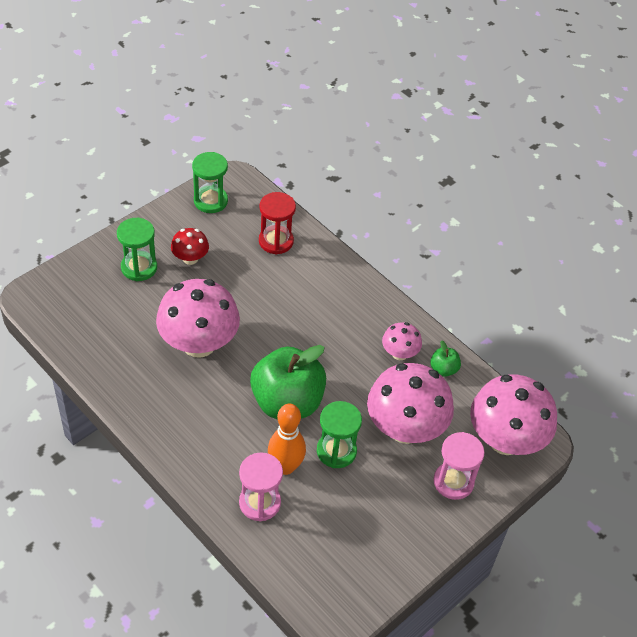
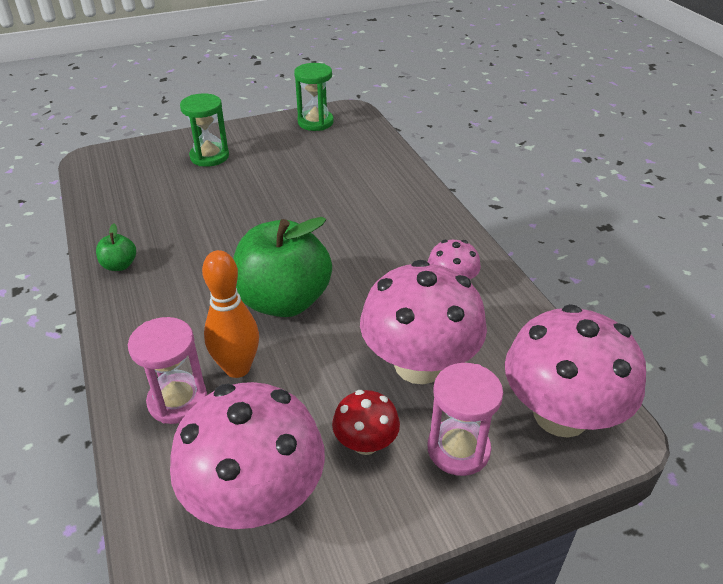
camera: 25 degrees right, 10 degrees down
(190, 258) = (265, 159): red mushroom -> red mushroom (365, 443)
(199, 343) = (223, 226): pink mushroom -> pink mushroom (255, 498)
(276, 241) = (362, 161): red hourglass -> none
(336, 451) = (313, 367): green hourglass -> none
(443, 369) = (502, 312): green apple -> green apple (119, 265)

